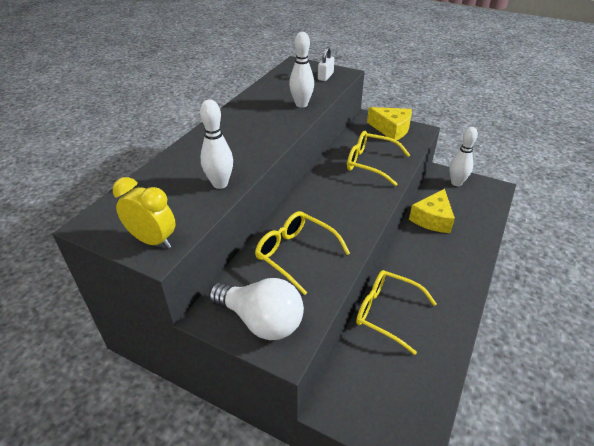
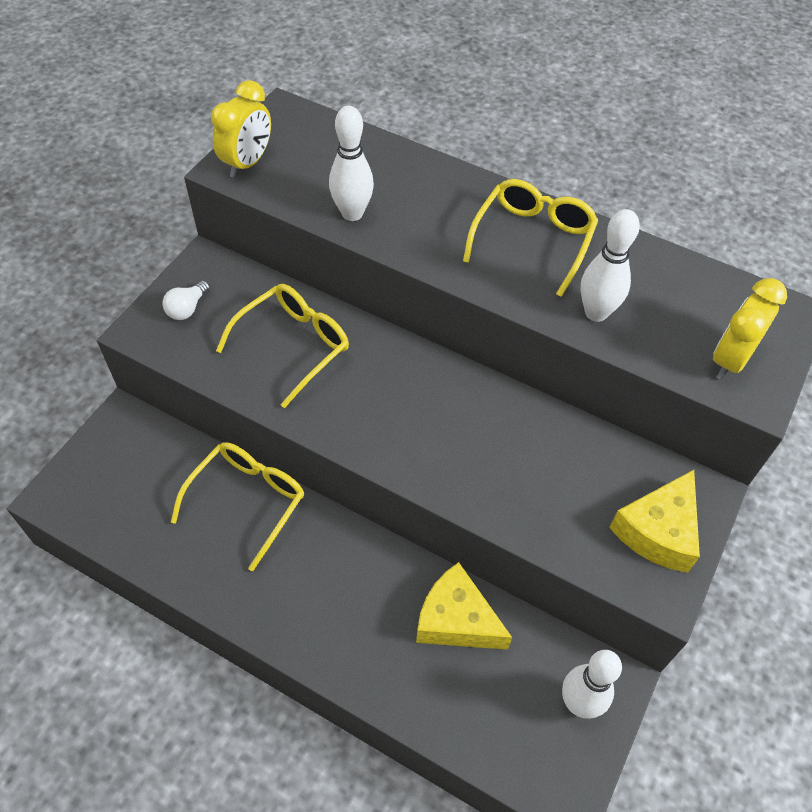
camera: 90 degrees right, 15 degrees up
(261, 320) = (187, 308): white light bulb -> white light bulb, size x0.46
(325, 76) = (730, 360): white padlock -> yellow clock
(370, 163) = (523, 470): yellow glasses -> yellow glasses (533, 240)

